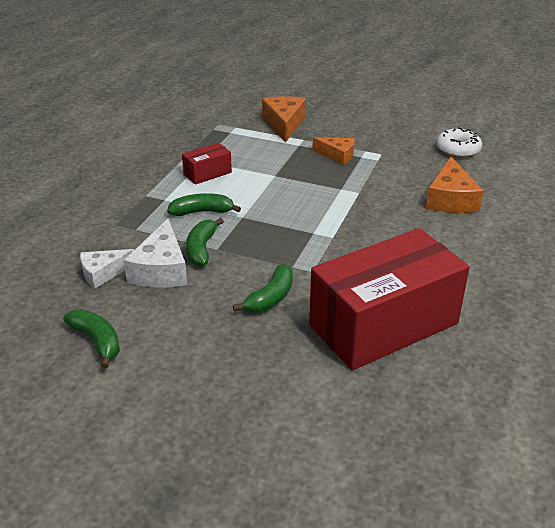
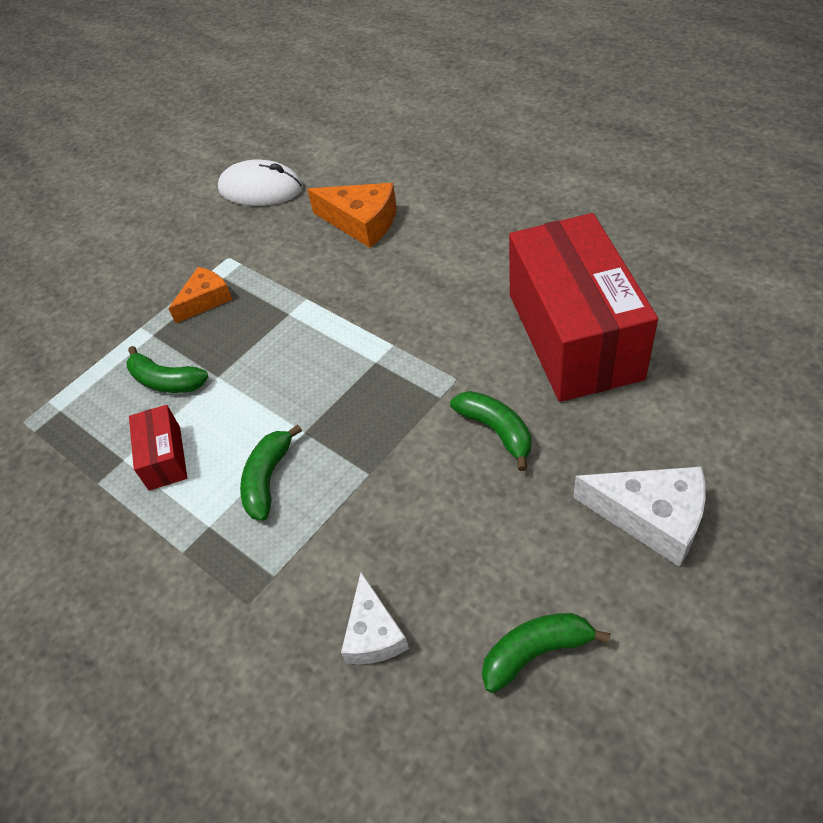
camera: 65 degrees left, 15 degrees up
(161, 269) = (392, 550): white cheese -> white cheese (651, 517)
(201, 249) = (362, 492): green banana -> green banana (166, 381)
(284, 124) = (82, 340): orange cheese -> none
(458, 150) = (261, 189): white donut -> white mouse

